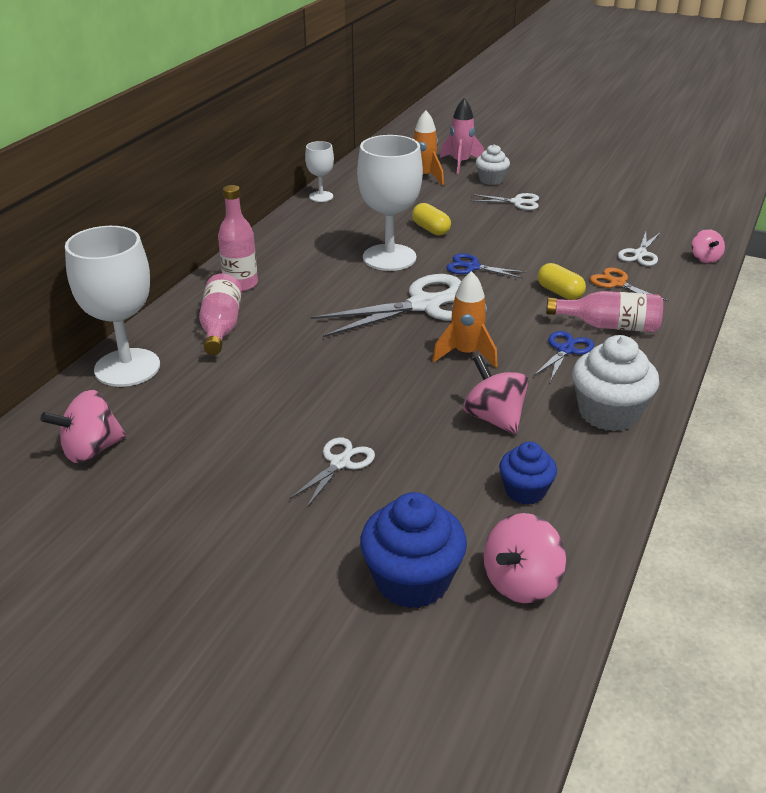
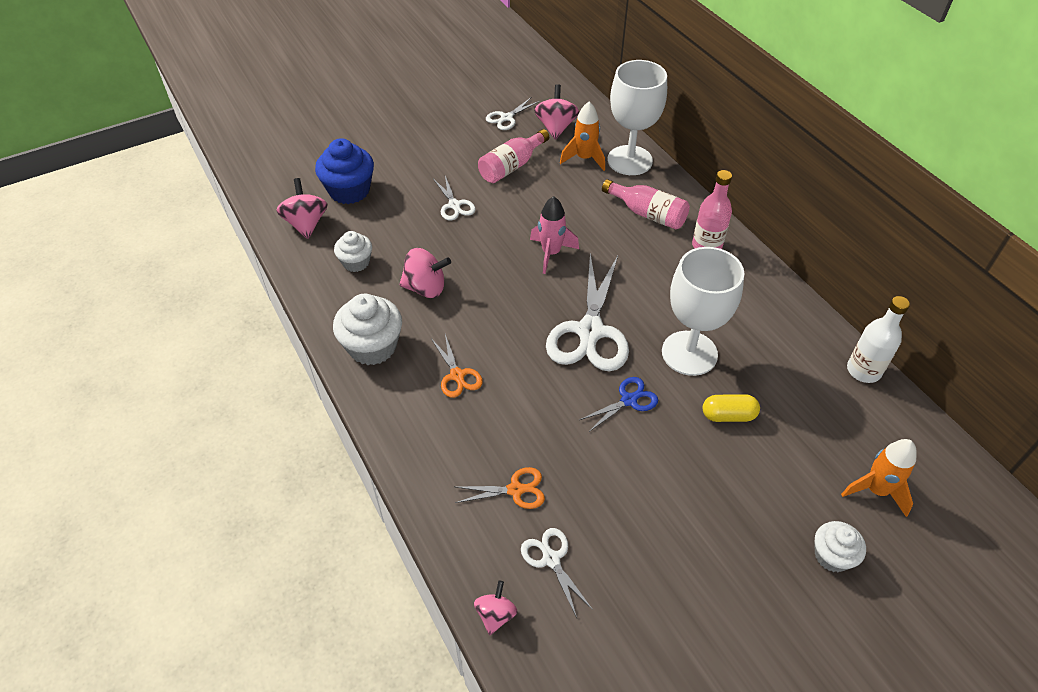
camera: 125 degrees right, 15 degrees up
(321, 196) = (863, 370): white goblet -> white bottle
(460, 163) = (905, 557): pink rocket -> pink rocket (551, 253)
(466, 354) = (504, 316): orange rocket -> orange rocket (584, 158)
(517, 202) = (750, 537): white scissors -> white scissors (506, 118)
(525, 491) = (356, 262): blue cupcake -> white cupcake
(559, 292) = (537, 433): yellow capsule -> none
(565, 350) = (457, 375): blue scissors -> orange scissors
(609, 326) = (460, 428): pink bottle -> pink bottle (511, 166)
(705, 259) = (495, 614): pink spinning top -> pink spinning top turned 75 degrees clockwise

